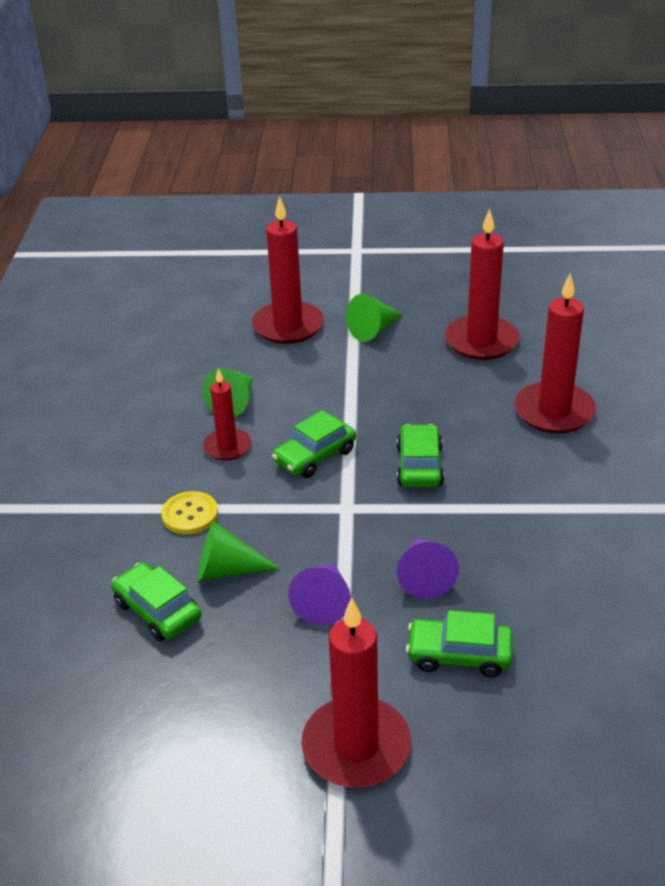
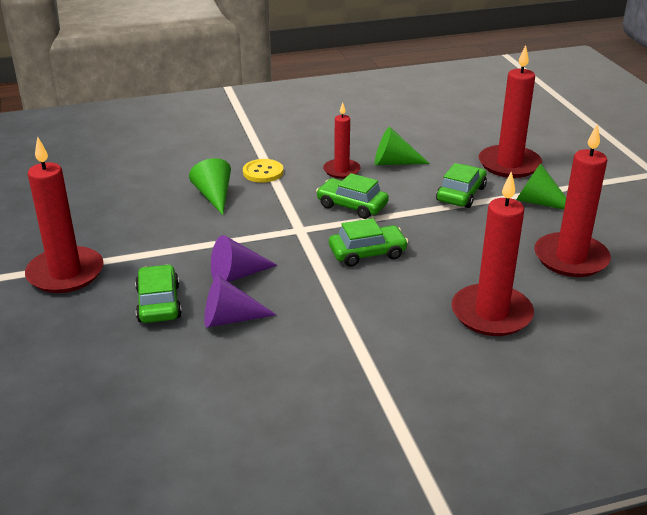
camera: 70 degrees right, 5 degrees down
(157, 610) = (169, 181): green car -> green car (461, 194)
(324, 602) = (196, 238): purple cone -> purple cone (230, 319)

